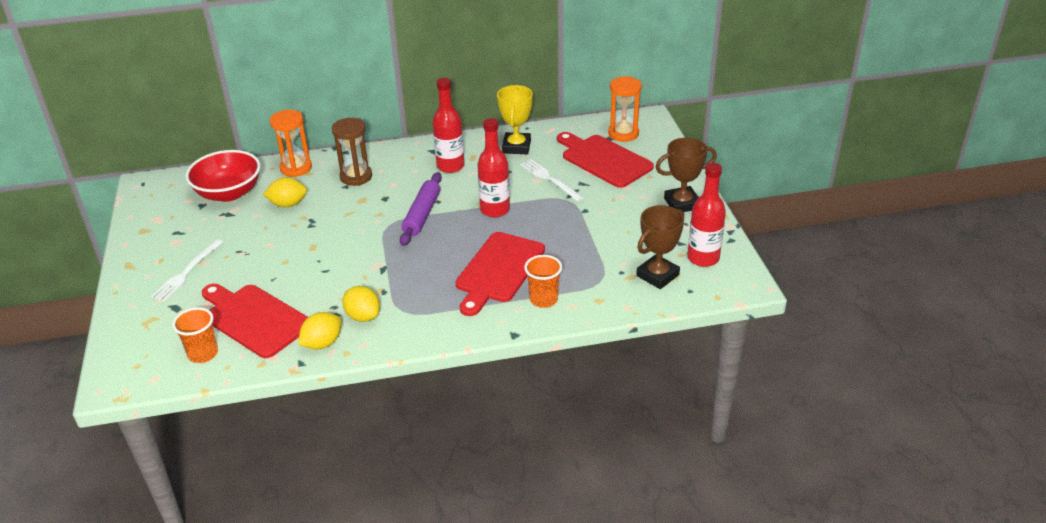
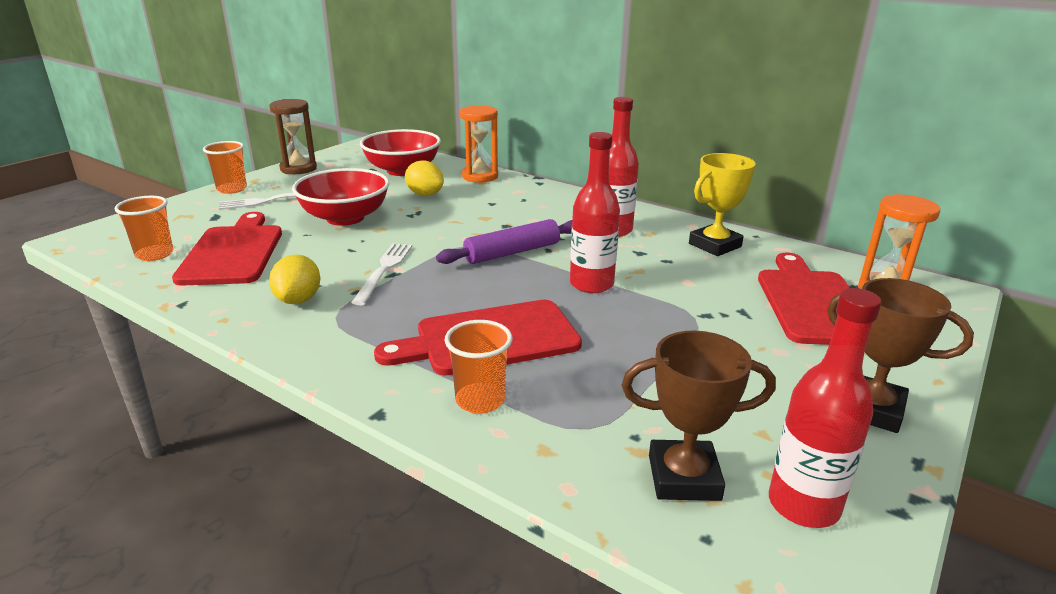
camera: 45 degrees right, 10 degrees down
(130, 282) = (232, 189): none -> orange cup
(272, 253) = (345, 218): none -> red bowl
(322, 343) = (227, 300): yellow lemon -> none
(356, 177) = (513, 201): brown hourglass -> brown hourglass (298, 169)
(550, 179) = (706, 289): white fork -> white fork (384, 270)

